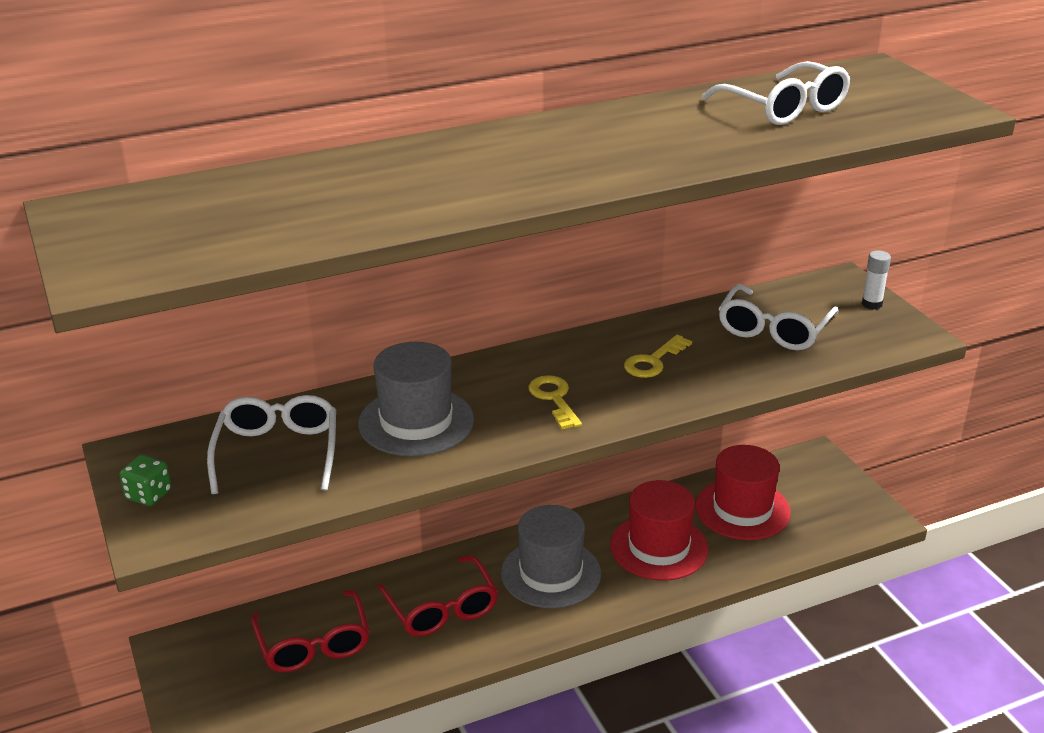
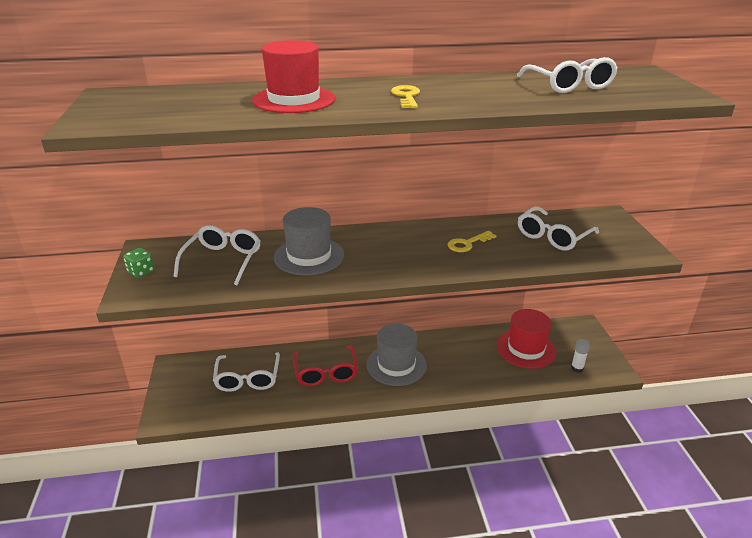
camera: 15 degrees right, 0 degrees up
(314, 644) = (248, 378): red glasses -> white glasses
(554, 399) = (396, 256): yellow key -> yellow key (406, 96)
(659, 547) = (466, 361): red hat -> red hat (294, 100)
(872, 304) = (624, 230): white glue stick -> white glue stick (577, 368)

